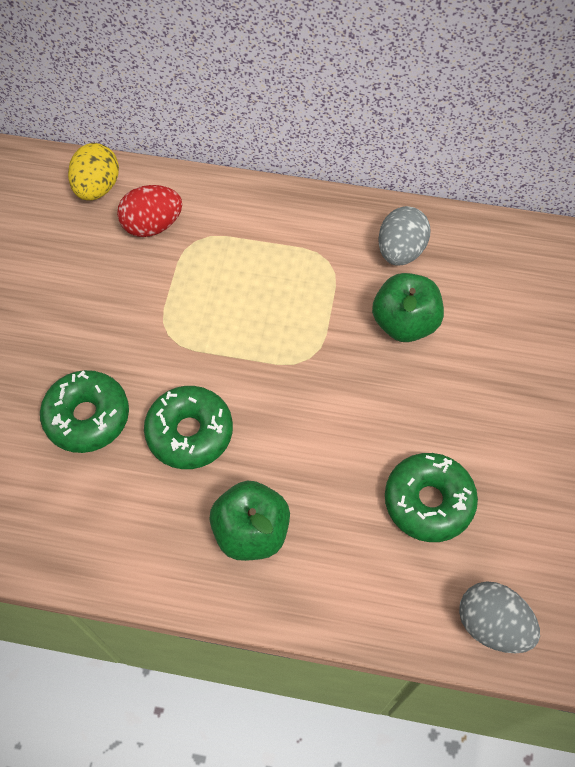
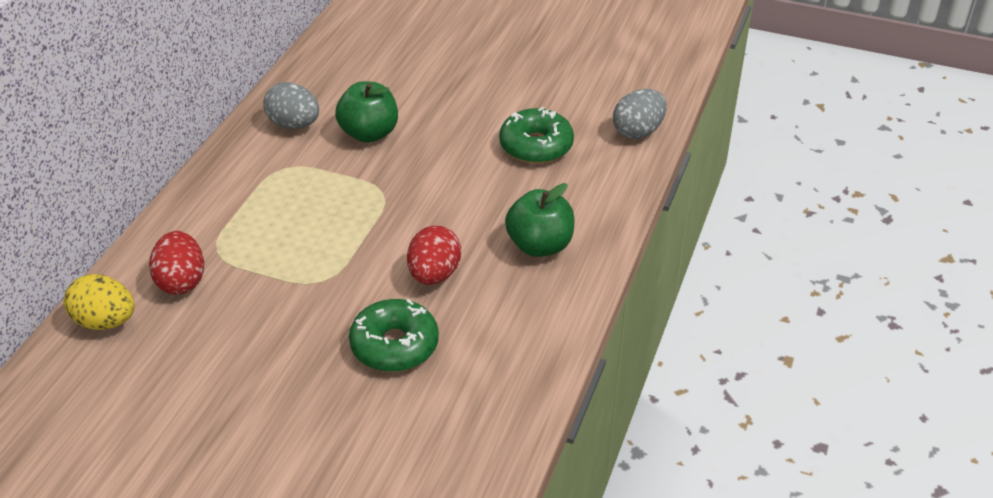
camera: 80 degrees left, 20 degrees down
(190, 433) = (434, 275): green donut -> red egg

